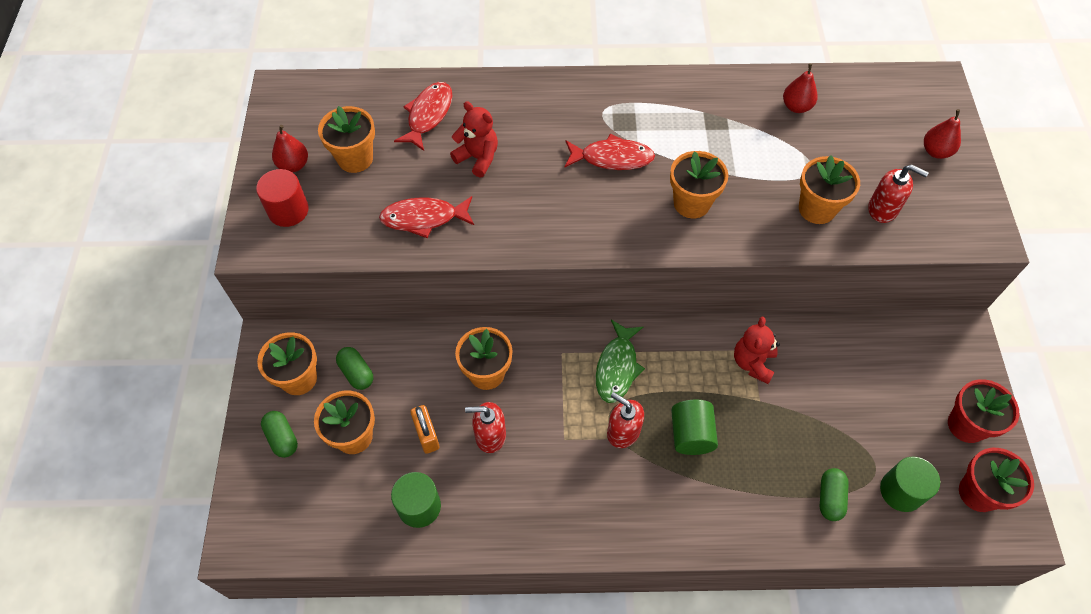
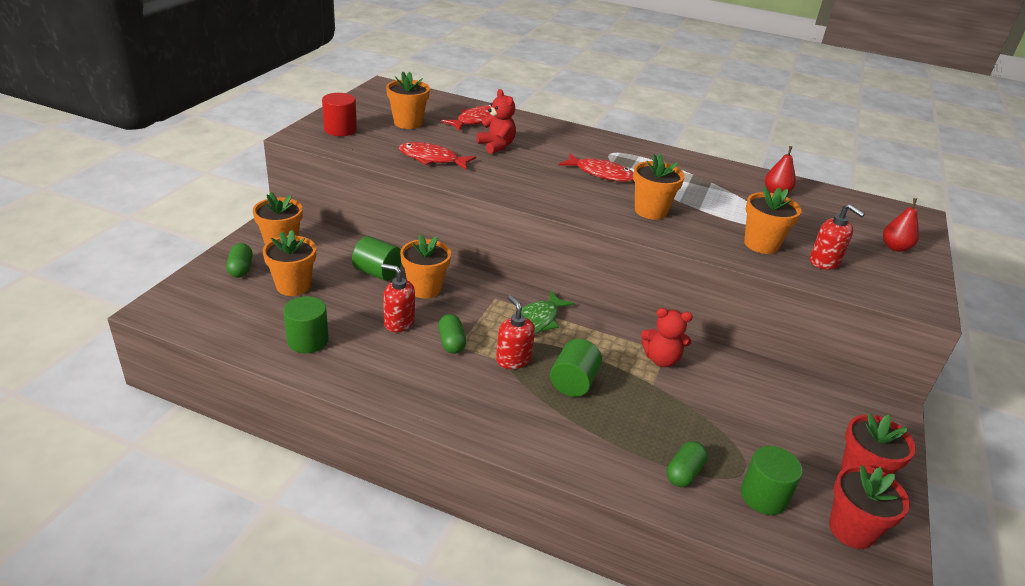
camera: 20 degrees right, 25 degrees down
(293, 165) = (363, 114): red pear -> none
(357, 373) = (326, 256): green capsule -> green capsule (451, 342)
(425, 372) = (377, 272): none -> green cylinder
(426, 435) = (349, 304): orange padlock -> none
(753, 363) = (661, 359): red teddy bear -> red teddy bear turned 120 degrees counterclockwise

